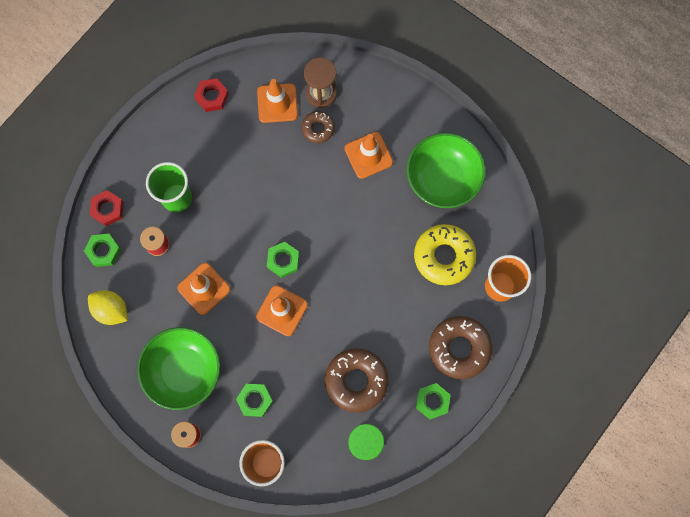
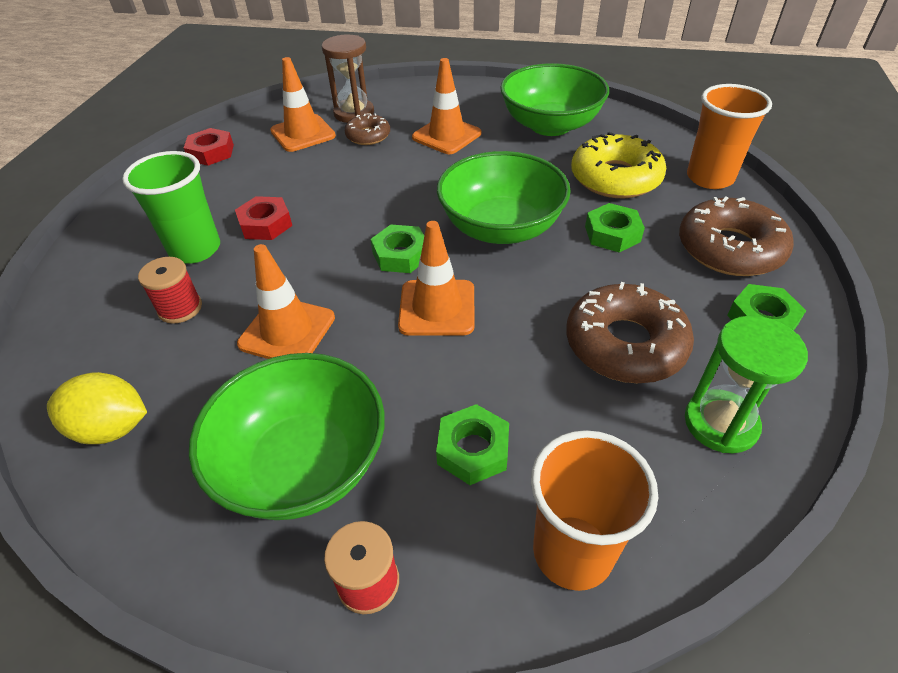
camera: 25 degrees left, 30 degrees down
(103, 251) = (77, 351): green nut -> green nut (612, 234)
(108, 209) = (75, 299): red nut -> red nut (265, 224)
(349, 266) = (501, 227): none -> green bowl

